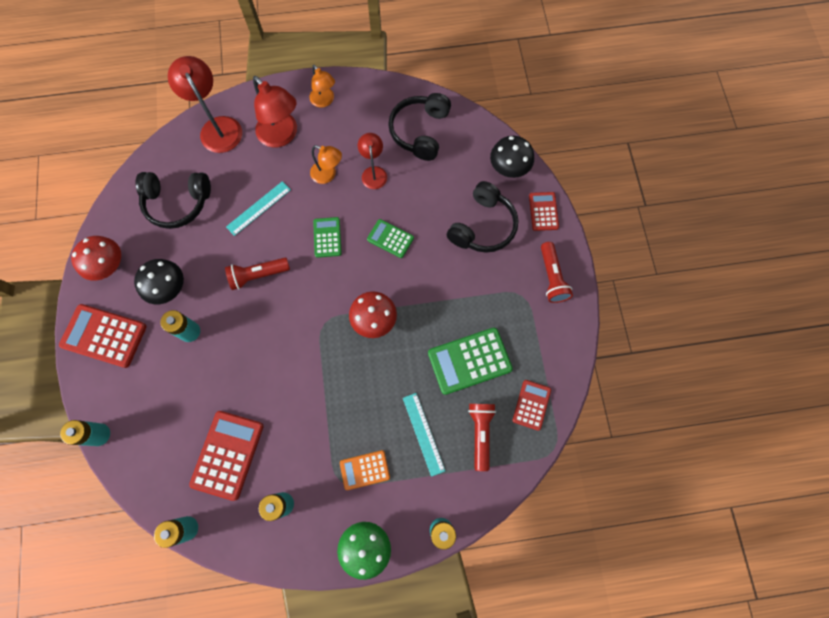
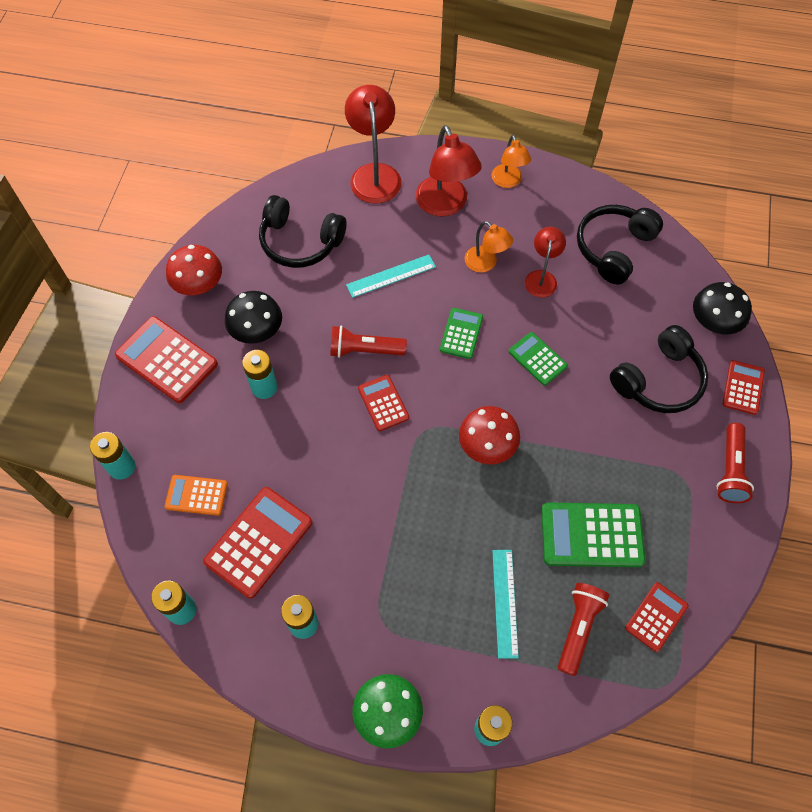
camera: 20 degrees right, 10 degrees down
(286, 313) = (383, 403): none -> red calculator
(364, 470) = (417, 620): orange calculator -> orange calculator (196, 495)

